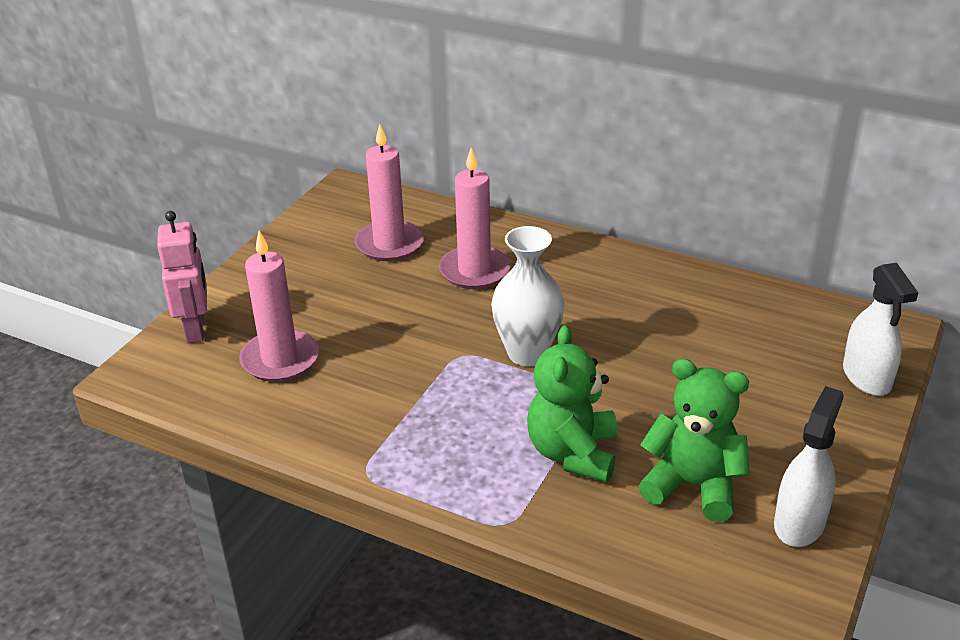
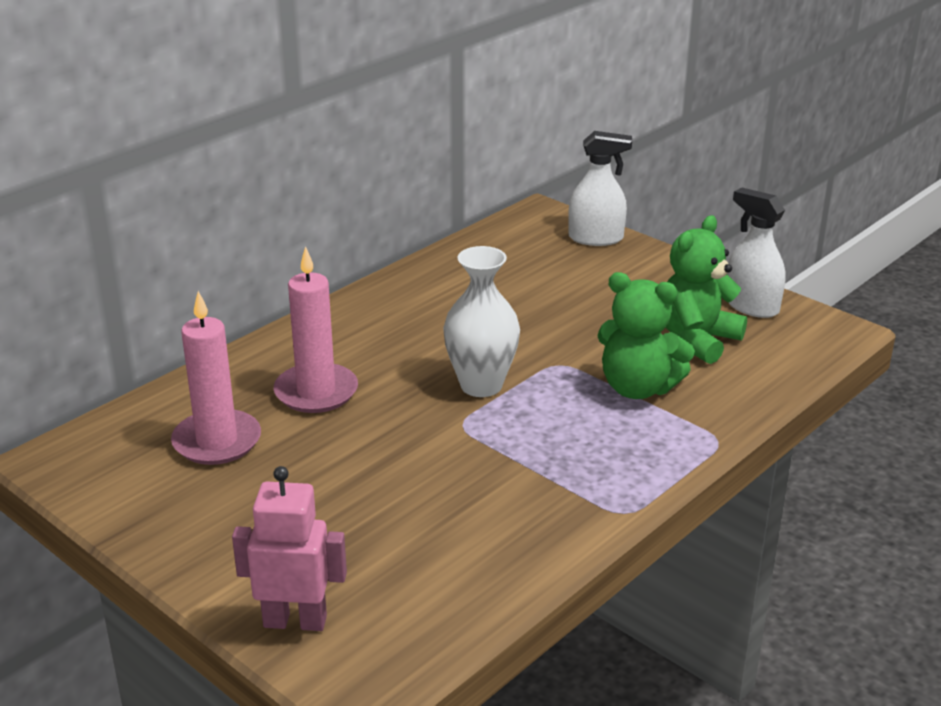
camera: 75 degrees left, 5 degrees down
(280, 359) = (401, 553): pink candle -> none

